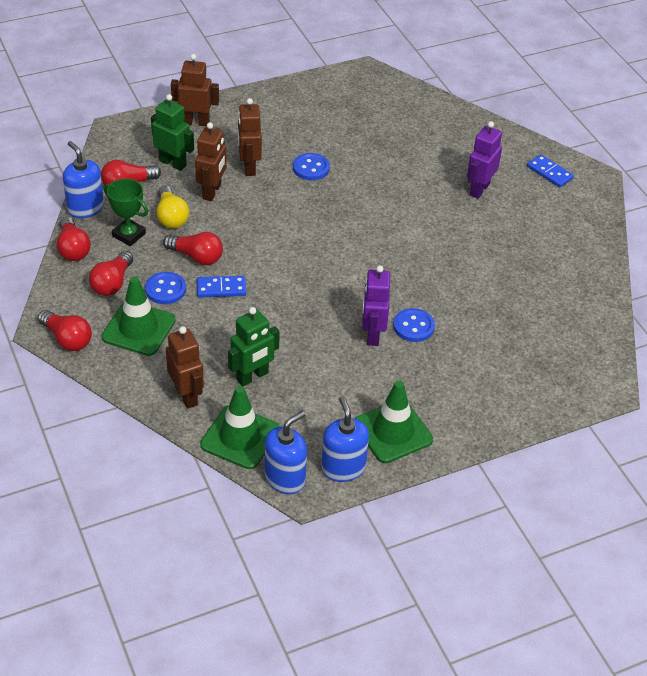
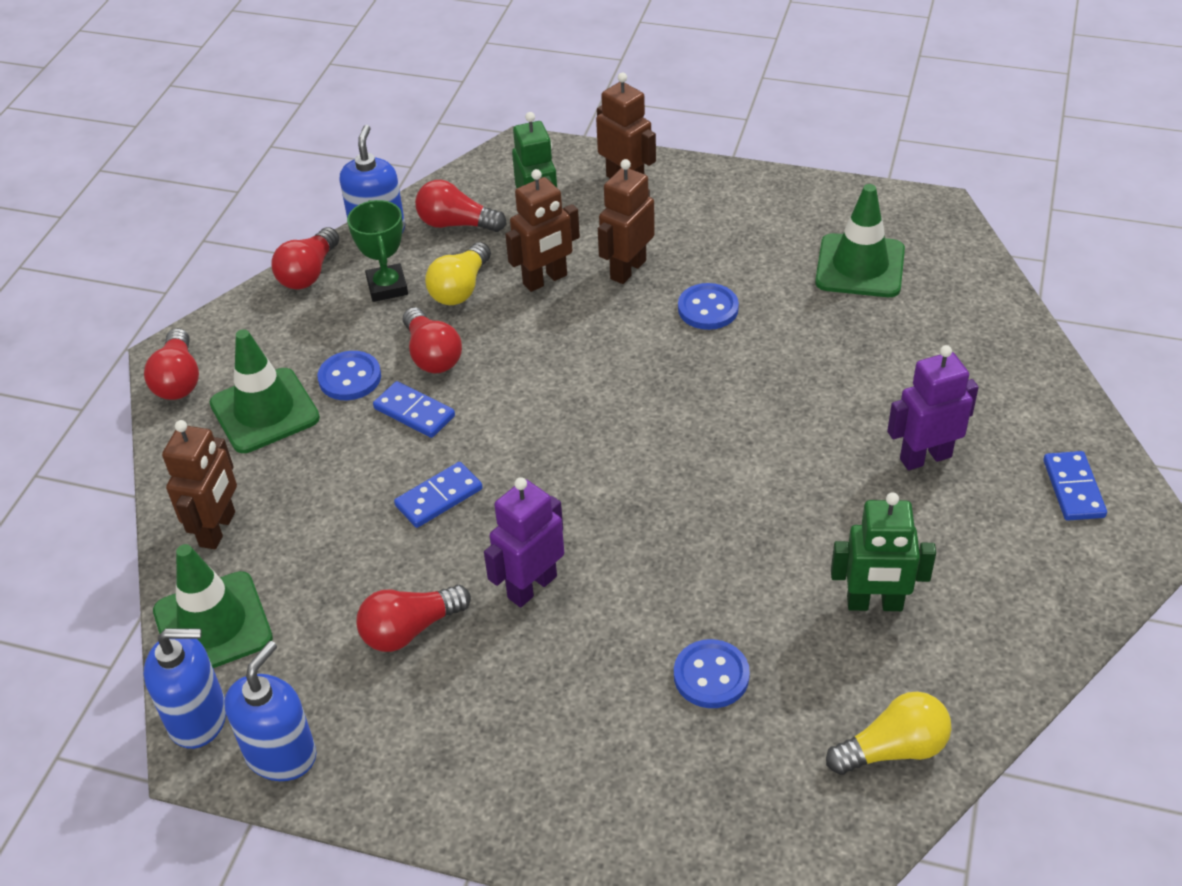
camera: 45 degrees right, 0 degrees up
(112, 283) = (302, 338): red light bulb -> red light bulb (410, 629)
(252, 376) = (318, 552): green robot -> green robot (874, 604)
(282, 320) = (439, 497): none -> blue domino
(393, 432) = (401, 747): green traffic cone -> green traffic cone (860, 266)
(413, 326) = (600, 609): blue button -> blue button (711, 676)
(586, 313) = (893, 749): none -> yellow light bulb

